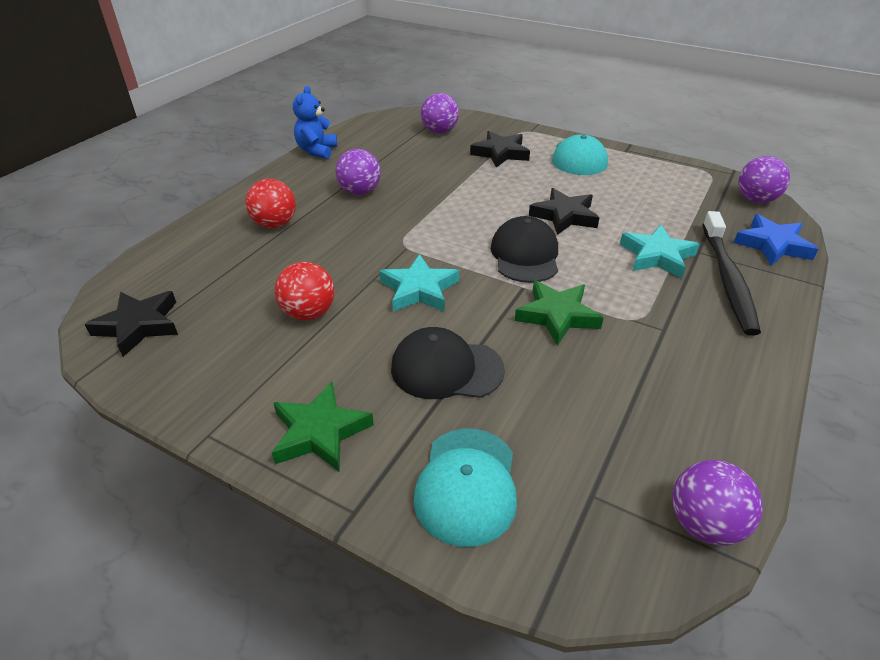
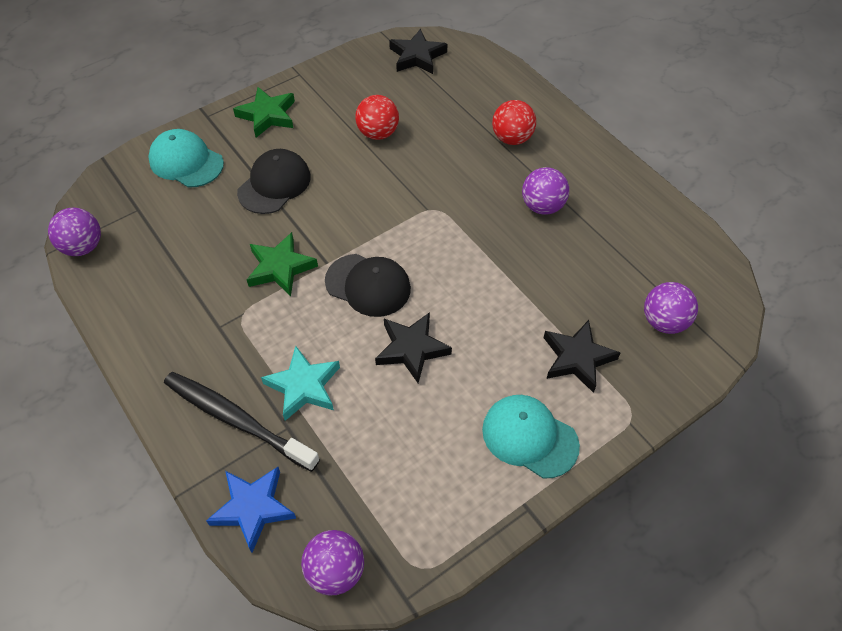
camera: 115 degrees right, 15 degrees up
(317, 151) = (651, 196): blue teddy bear -> none
(419, 289) = (366, 199): turquoise star -> none

